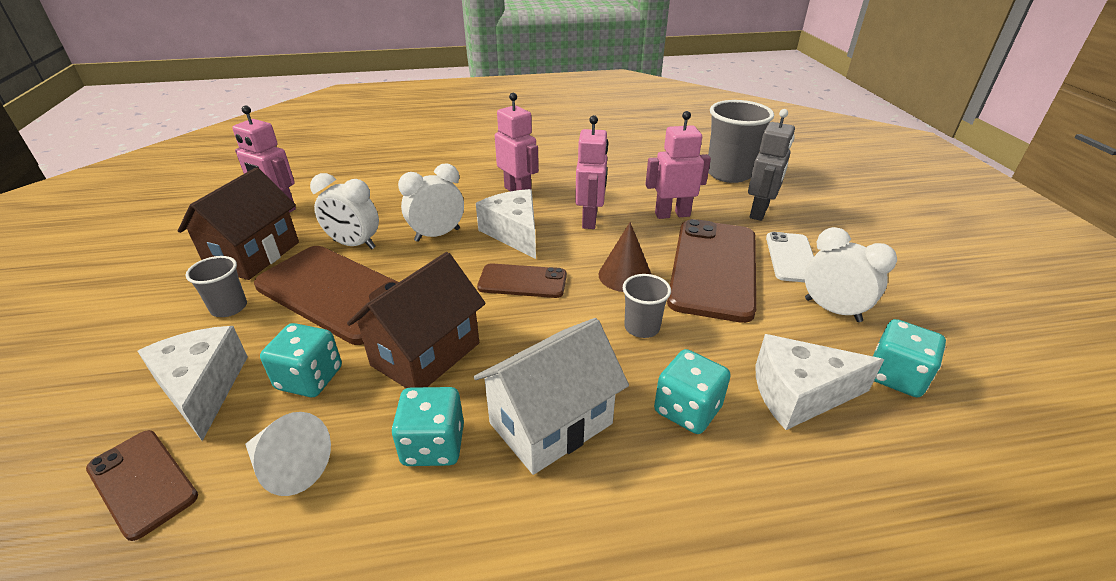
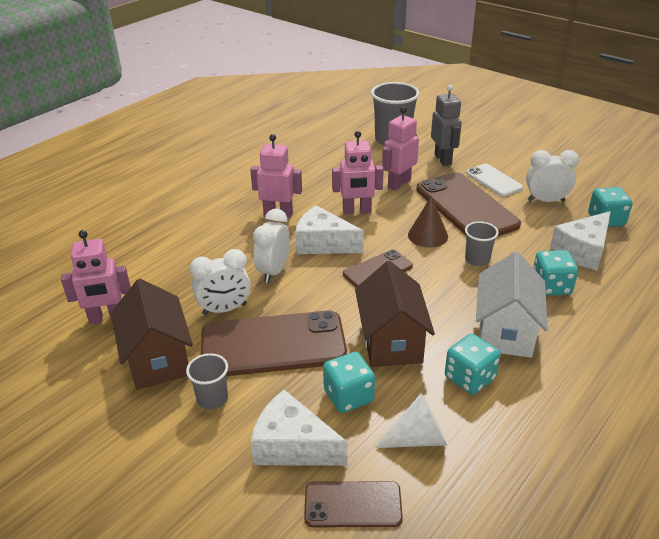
camera: 40 degrees left, 0 degrees up
(590, 220) = (357, 211): pink robot -> pink robot turned 120 degrees clockwise

